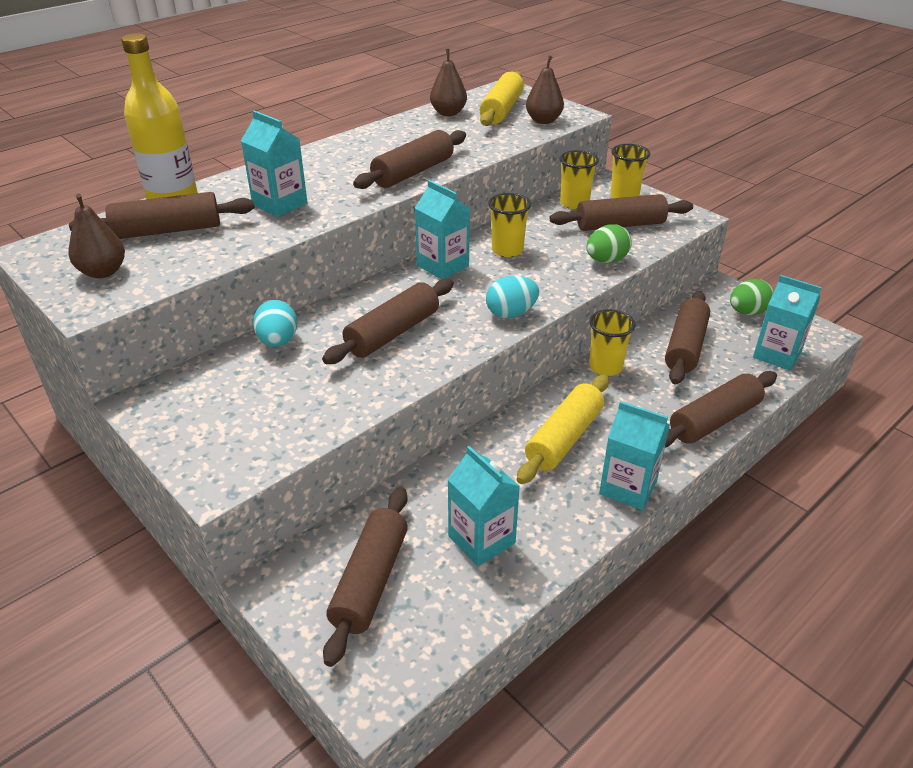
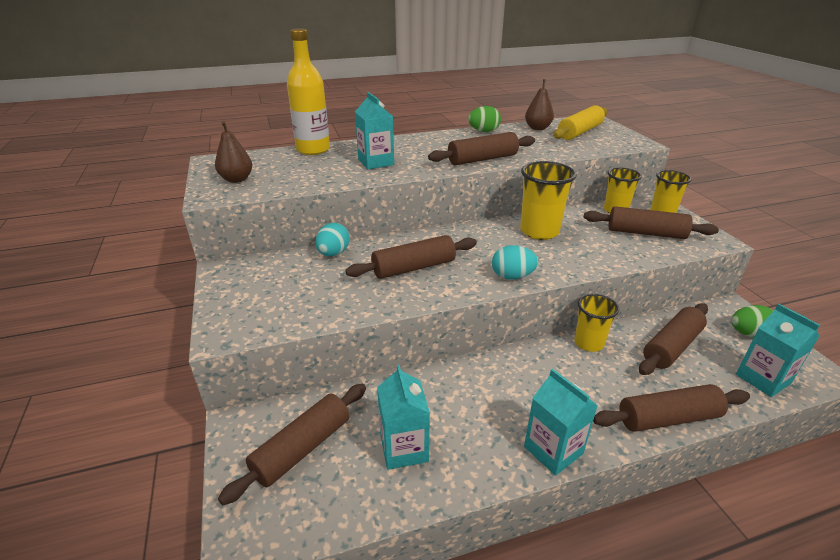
camera: 25 degrees right, 5 degrees down
(168, 231) = (295, 164): brown rolling pin -> none
(443, 266) = (482, 231): turquoise carton -> none
(507, 250) = (539, 231): yellow cup -> yellow cup, size x1.52
(543, 121) = (608, 143): brown pear -> none
(564, 438) = (520, 389): yellow rolling pin -> none
(606, 260) = (617, 256): green egg -> green egg (483, 131)

